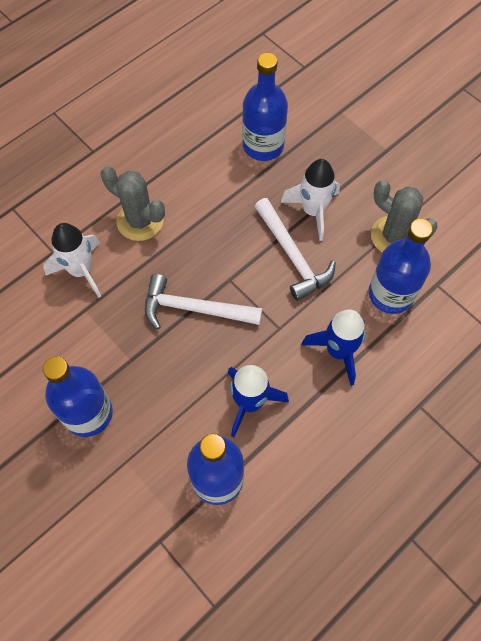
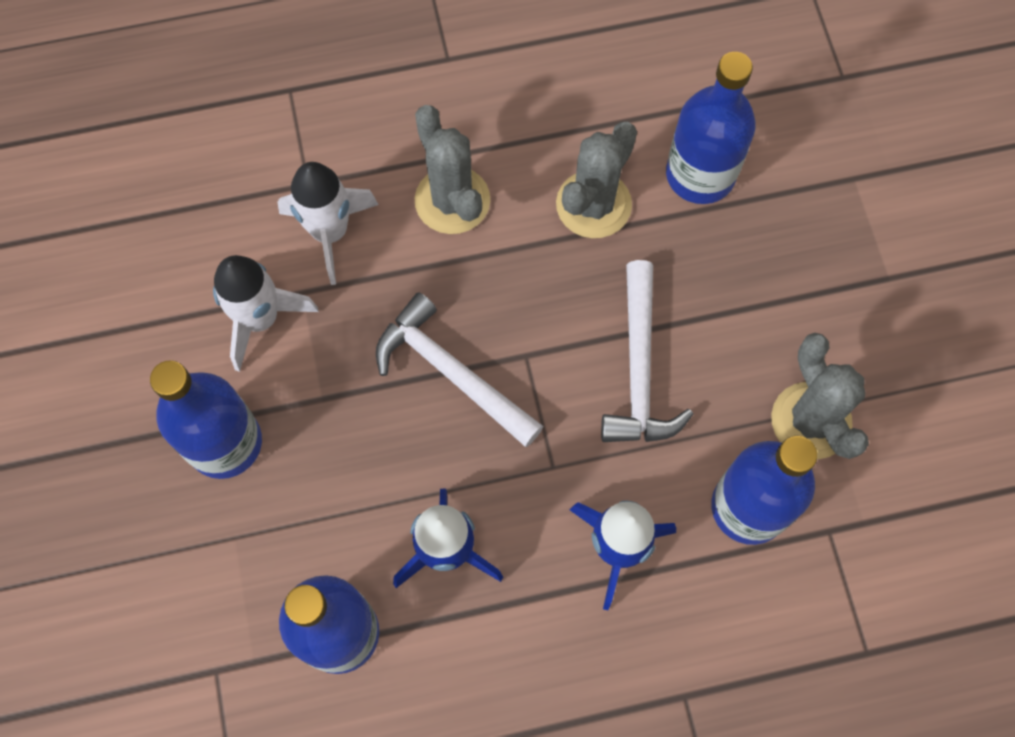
camera: 30 degrees right, 5 degrees up
(217, 186) = (593, 205): none -> grey cactus
(313, 211) = (712, 316): white rocket -> white rocket (260, 319)

